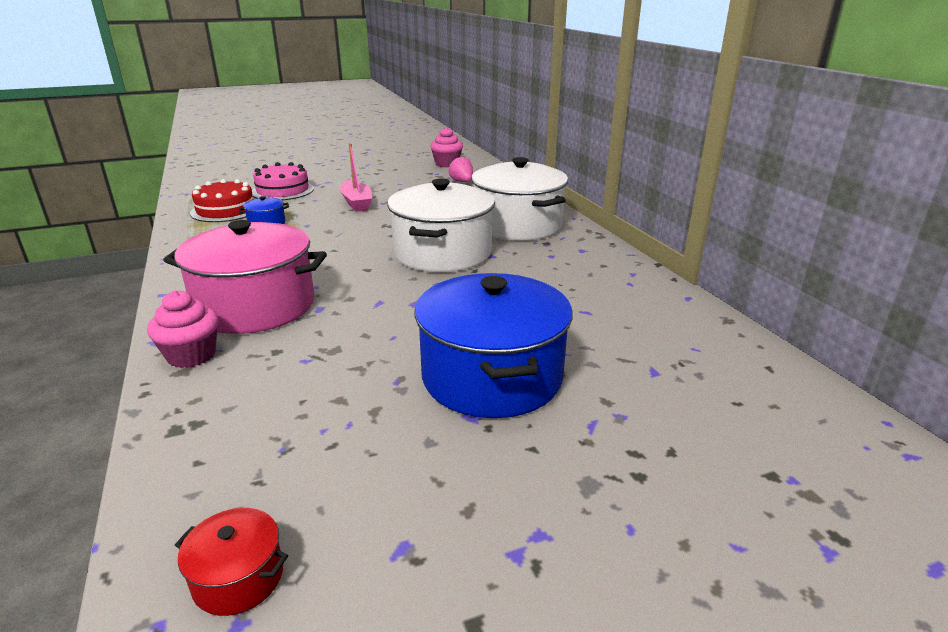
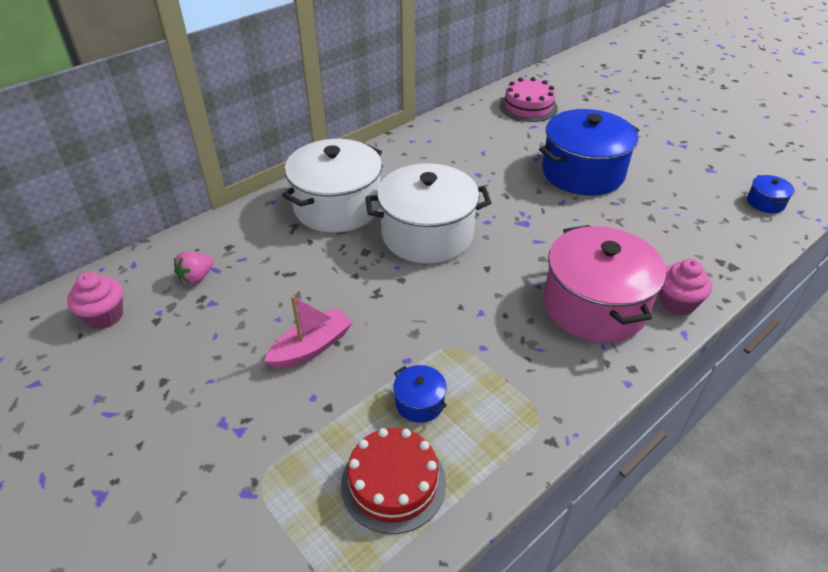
camera: 110 degrees left, 15 degrees up
(238, 578) = (765, 203): red pot -> blue pot
(283, 190) = (281, 460): pink cake -> pink cake (528, 107)

